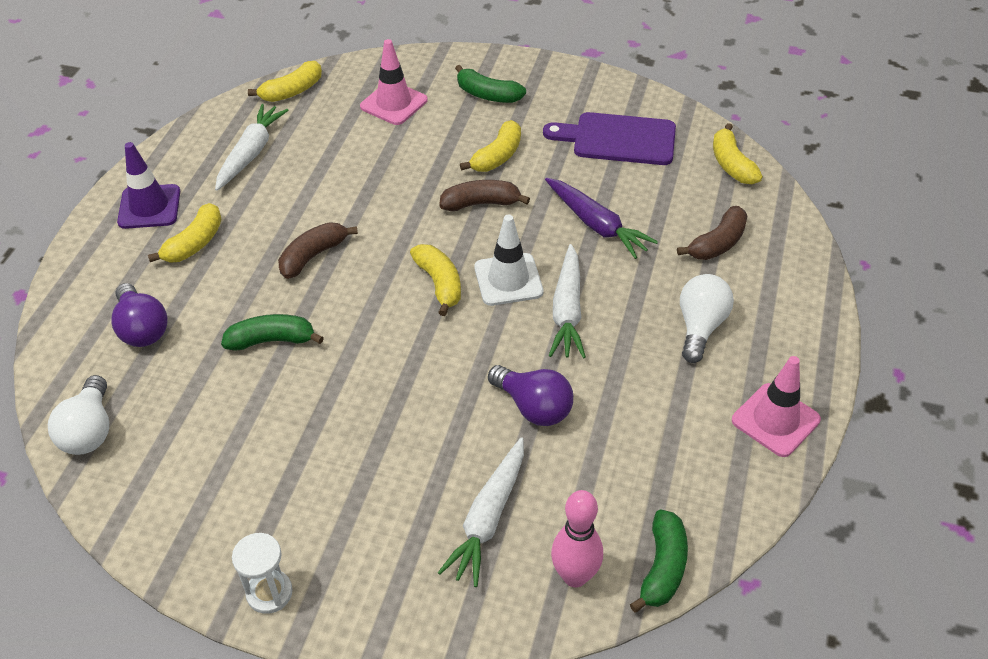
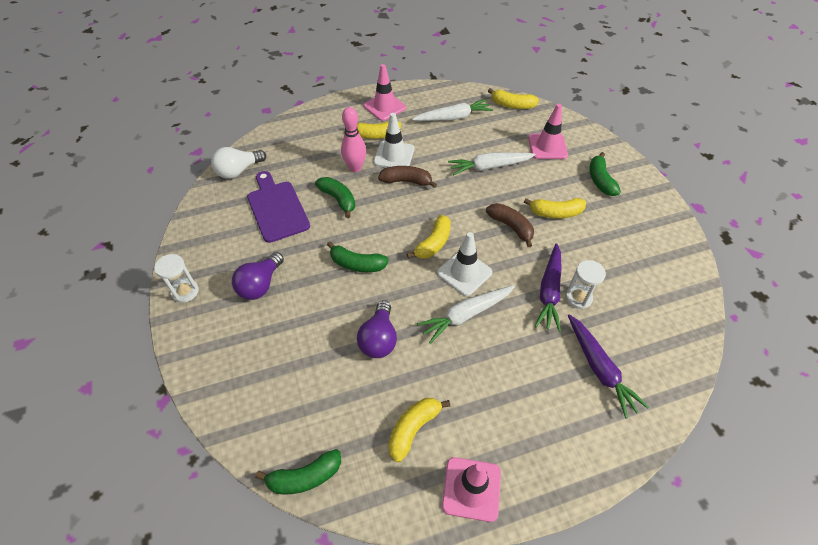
camera: 55 degrees right, 5 degrees up
(142, 329) = (309, 151): purple light bulb -> purple light bulb (260, 285)
(149, 207) = (384, 107): purple traffic cone -> pink traffic cone
(254, 245) = (394, 155): none -> white traffic cone
(402, 374) = (357, 264): none -> green banana
(488, 518) = (285, 361): white carrot -> white carrot (489, 167)
(575, 576) = (271, 429): pink bowling pin -> pink bowling pin (355, 168)
(618, 139) = (635, 263): purple cutting board -> purple cutting board (277, 209)
(623, 207) = (578, 298): none -> white hourglass
(700, 327) = (515, 397): white light bulb -> none
(717, 243) = (599, 369): brown banana -> purple carrot
(732, 164) = (683, 339): yellow banana -> yellow banana (413, 429)

